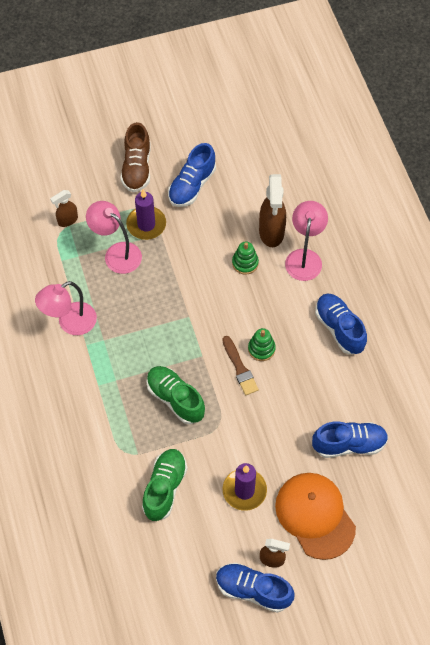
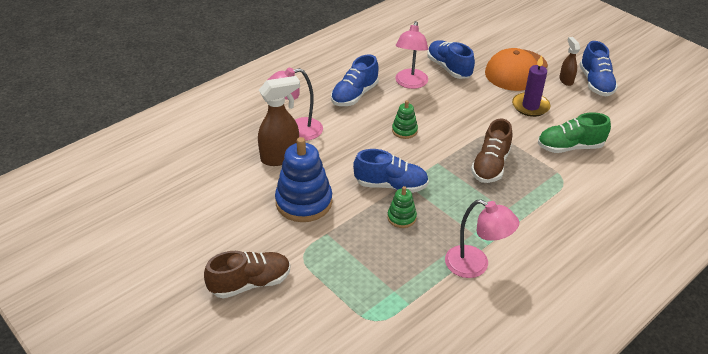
camera: 115 degrees left, 20 degrees down
(67, 220) = (355, 319): brown spray bottle -> none
(116, 253) = (371, 259): pink lamp -> pink lamp (410, 83)
(146, 224) = (321, 248): purple candle -> none
(175, 399) = (490, 165): green shoe -> brown shoe
(192, 185) = (253, 229): blue shoe -> blue shoe (391, 185)
(204, 230) = (304, 202): none -> blue stacking toy
(240, 368) = (431, 137): brown brush -> none
(245, 263) = (325, 164): green stacking toy -> green stacking toy (401, 217)

